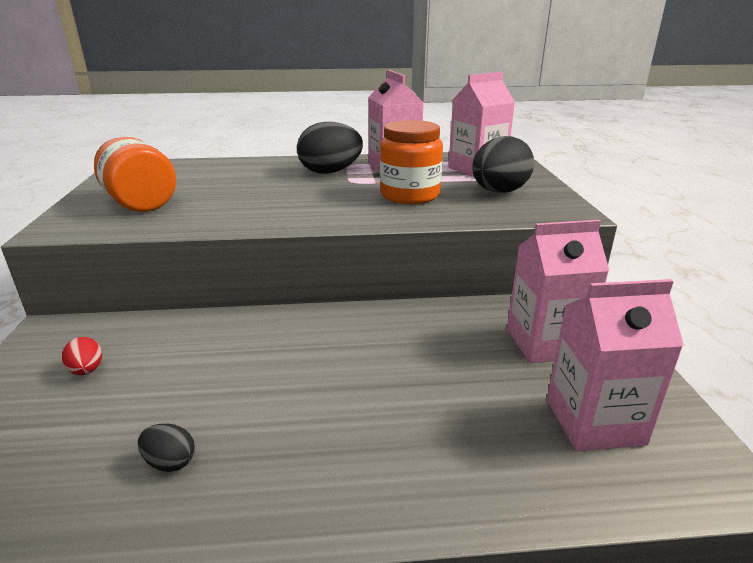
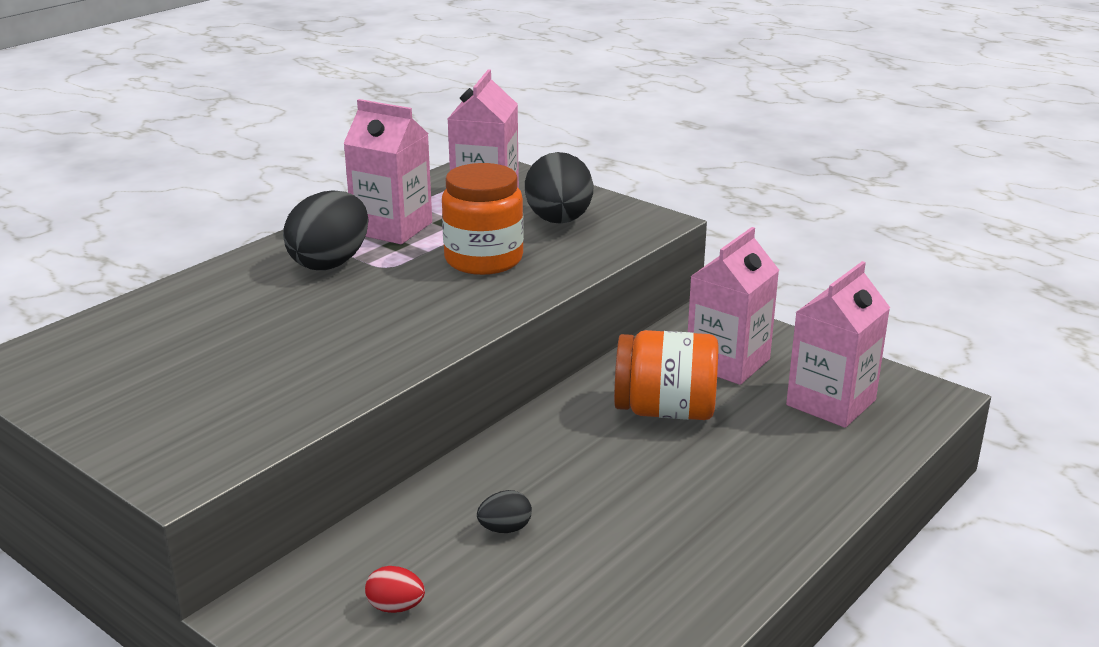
camera: 45 degrees left, 0 degrees up
(140, 203) = (193, 401): orange jar -> orange jar (665, 411)
(170, 462) = (617, 603): black egg -> black egg (505, 529)

